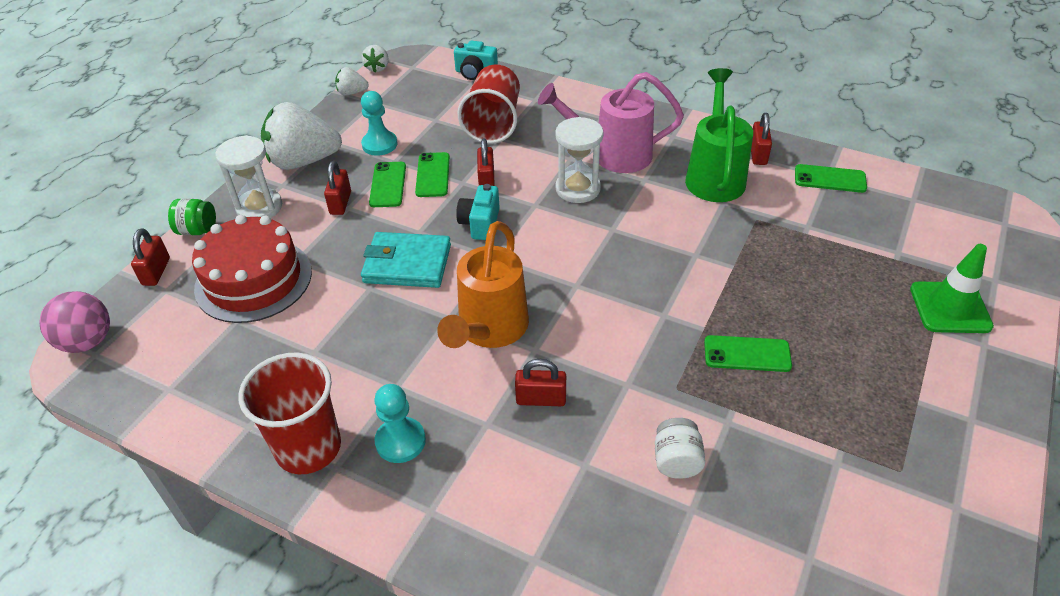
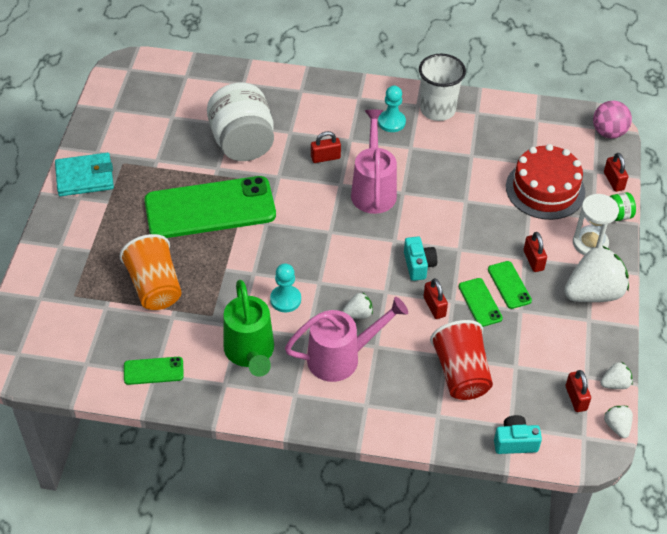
camera: 160 degrees right, 5 degrees up
(308, 448) = (437, 109): red cup -> white cup
(379, 144) = (544, 325): turquoise pawn -> turquoise pawn (285, 299)
(407, 264) = (451, 222): turquoise wallet -> turquoise wallet (85, 177)
(490, 329) = (373, 190): orange watering can -> pink watering can
(578, 189) = (358, 314): white hourglass -> white strawberry
(676, 461) = (242, 143): white jar -> white jar, size x2.35
(747, 354) = (210, 208): green phone -> green phone, size x2.38
(758, 154) = (216, 387): red padlock -> red padlock (576, 398)
(832, 263) = (155, 287): none -> orange cup
(950, 307) = (76, 268): green traffic cone -> none

